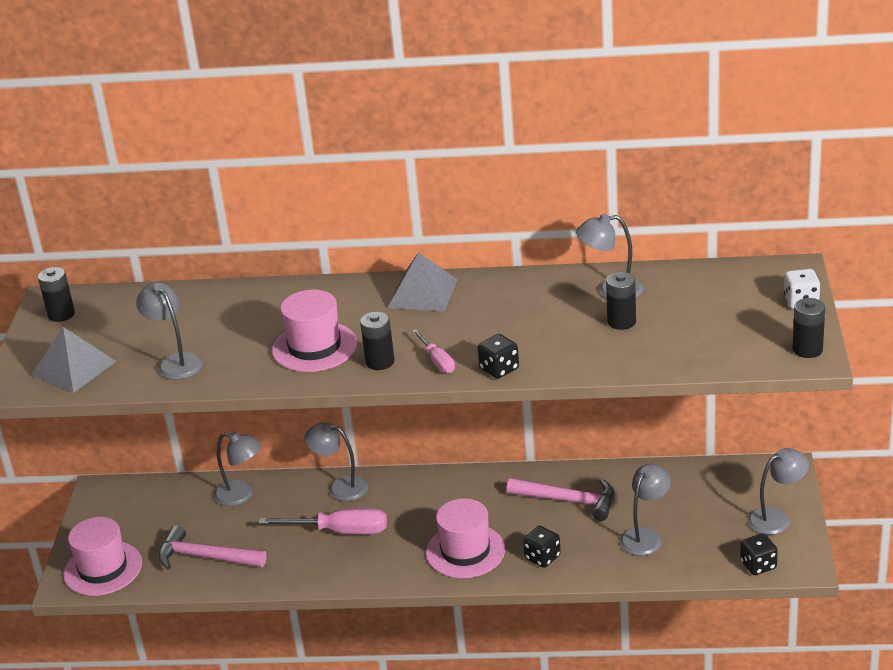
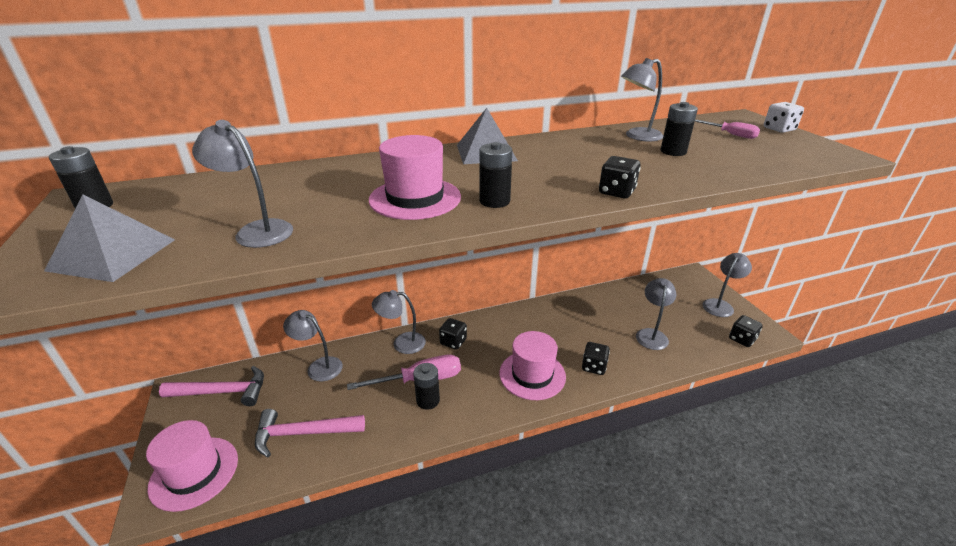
camera: 25 degrees left, 0 degrees up
(241, 495) = (319, 366): grey lamp -> grey lamp turned 150 degrees counterclockwise
(398, 497) = (453, 342): none -> black dice
(437, 361) = (551, 193): pink screwdriver -> pink screwdriver (731, 134)
(568, 501) = (579, 320): pink hammer -> pink hammer (222, 392)
(807, 349) = (834, 151): black battery -> black battery (428, 400)

